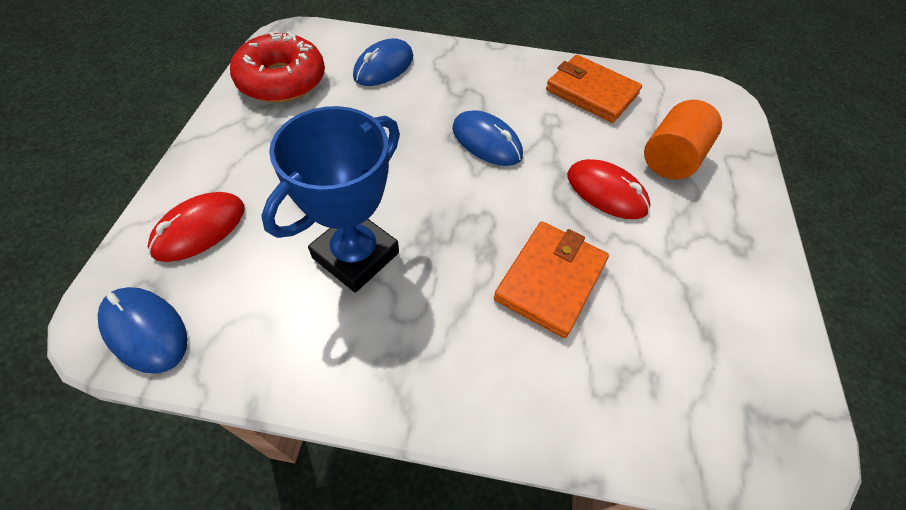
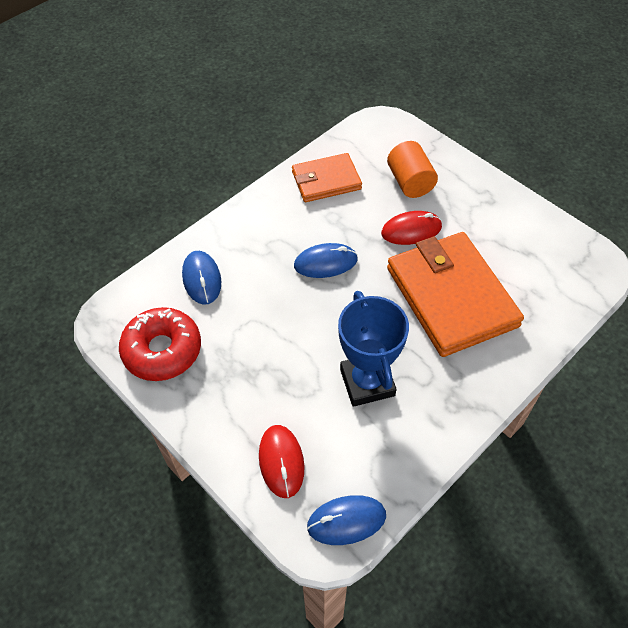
camera: 50 degrees left, 0 degrees up
(550, 280) = (451, 296): orange wallet -> orange wallet, size x1.74

